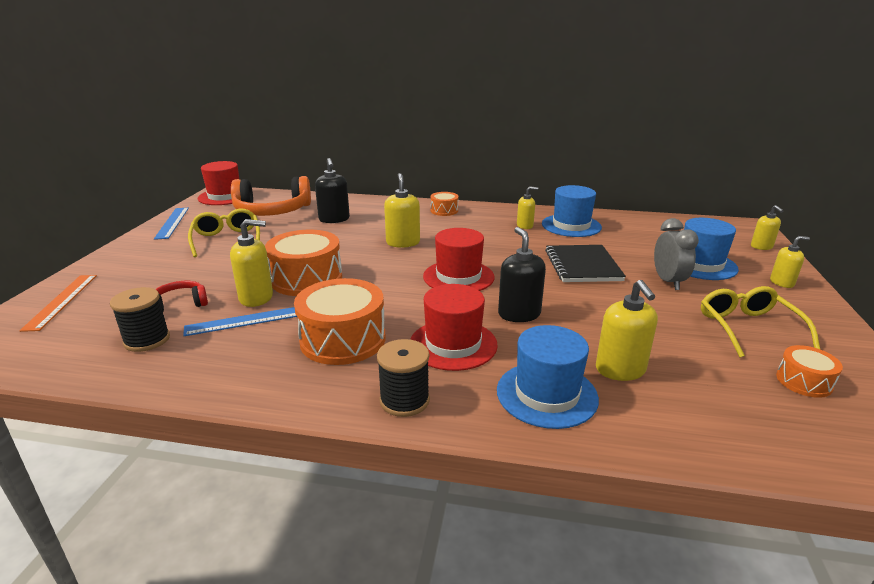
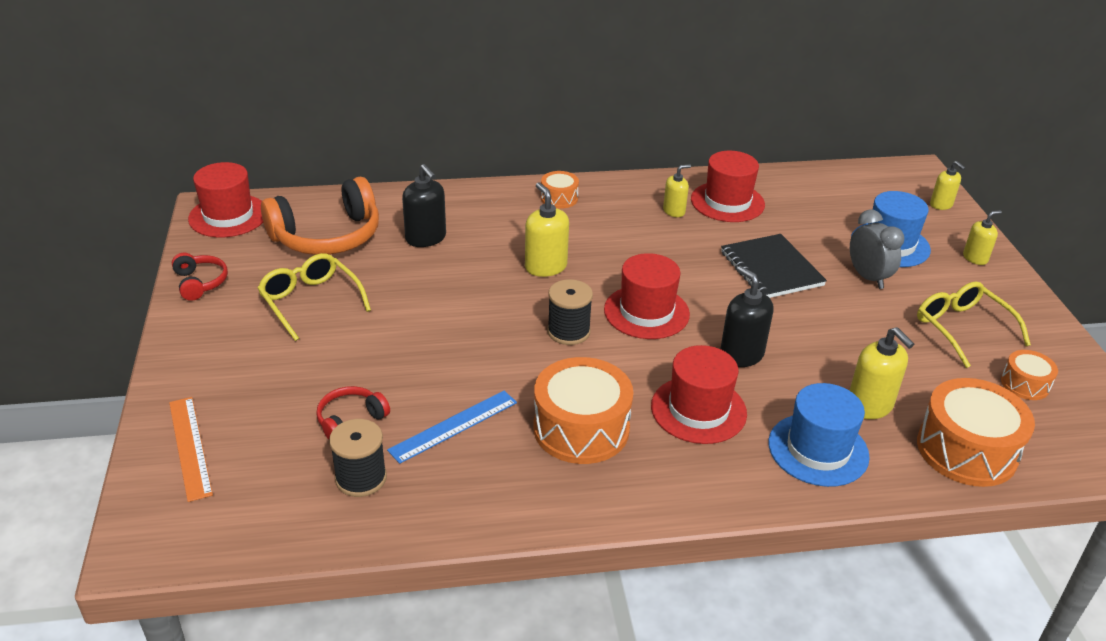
camera: 20 degrees left, 10 degrees up
(172, 223) = (200, 283): blue ruler -> red headphones
(256, 298) = (435, 391): yellow soap dispenser -> none
(306, 279) = (472, 349): orange drum -> orange drum (966, 450)
(404, 400) = (694, 488): black spool -> black spool (568, 331)
(571, 225) = (727, 202): blue hat -> red hat

